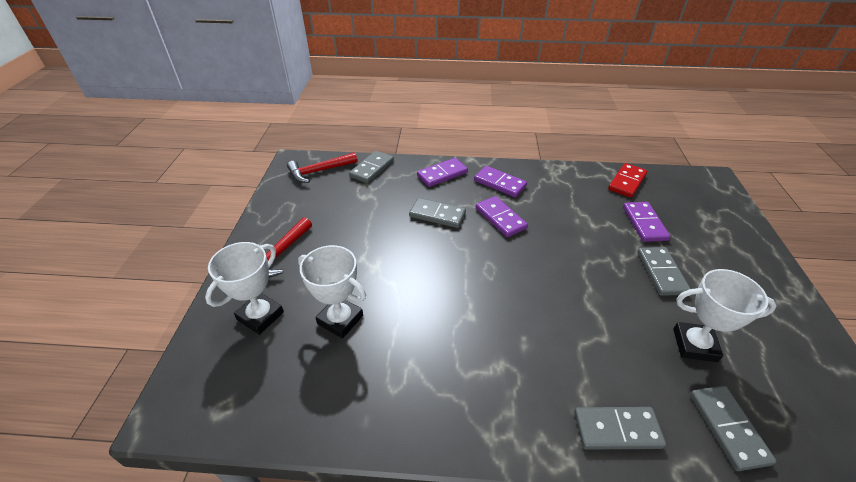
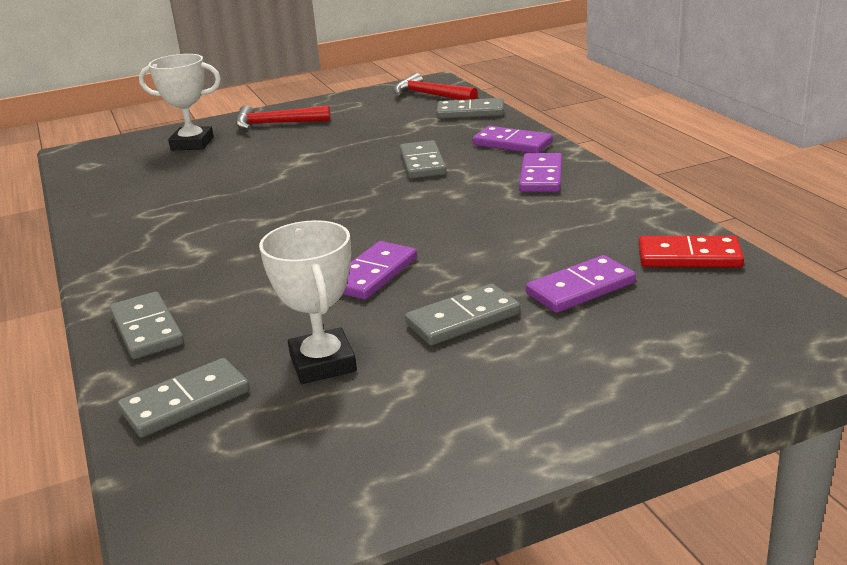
camera: 65 degrees right, 15 degrees down
(340, 320) = (211, 171): white trophy -> none
(500, 218) = (460, 195): purple domino -> purple domino (373, 274)

